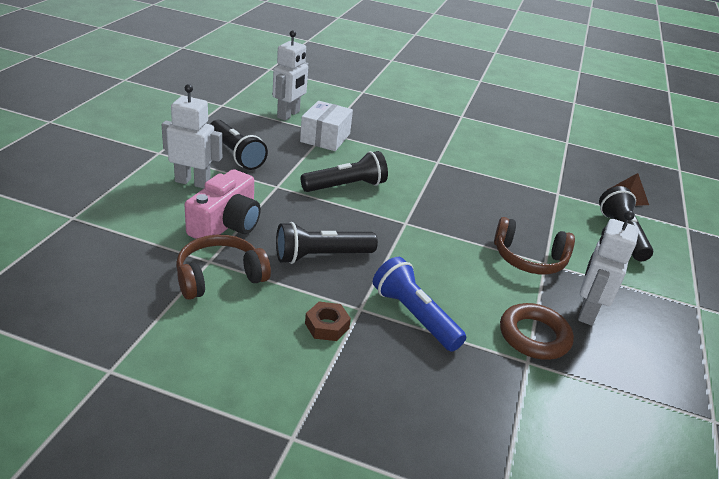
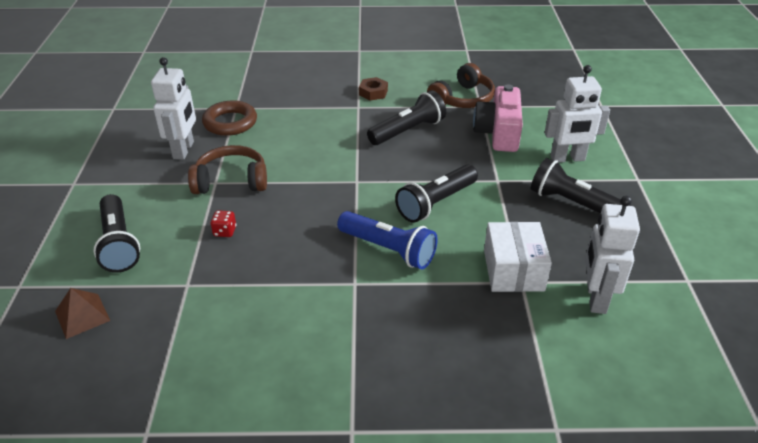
camera: 165 degrees right, 5 degrees up
(414, 316) = (319, 112): blue flashlight -> blue flashlight (388, 249)
(532, 218) = (225, 231): none -> red dice

